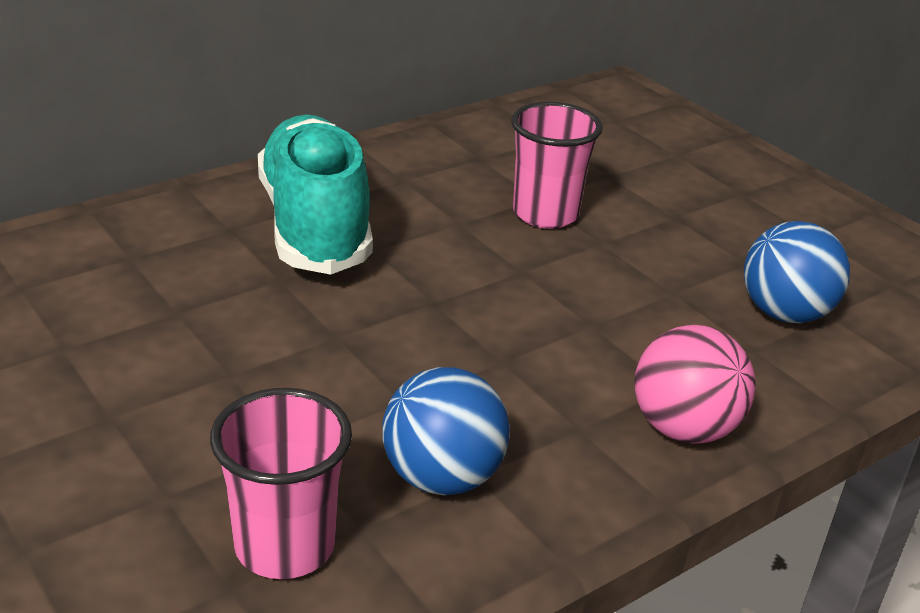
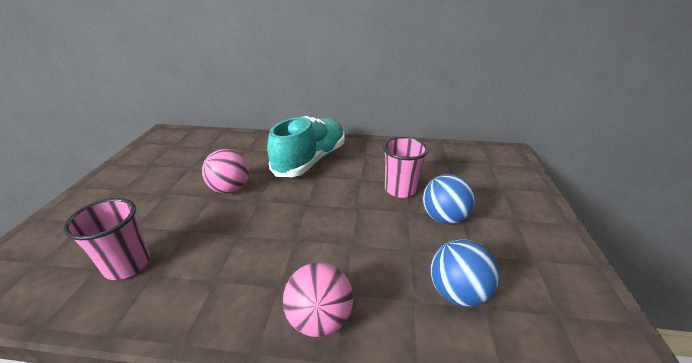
camera: 45 degrees right, 0 degrees up
(243, 344) = (230, 189): none -> pink ball
(442, 477) = (204, 273): blue ball -> blue ball (444, 217)

